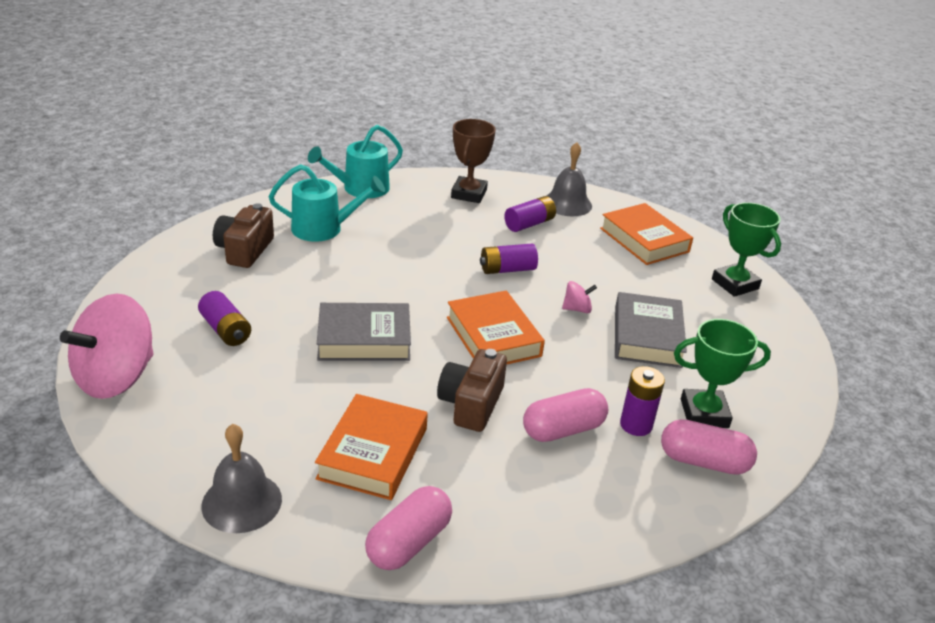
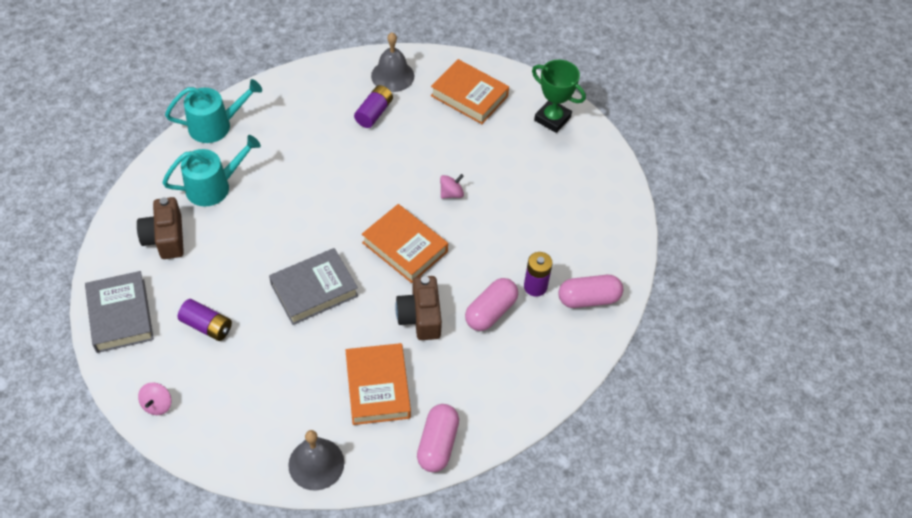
camera: 25 degrees left, 20 degrees up
(116, 377) = (157, 404): pink spinning top -> pink spinning top, size x0.42
(360, 188) = (215, 125): turquoise watering can -> turquoise watering can turned 135 degrees counterclockwise
(469, 194) = (308, 96): brown trophy -> none
(507, 269) = (381, 173): purple battery -> none
(647, 336) = (511, 200): grey book -> grey book (121, 315)
(704, 413) = (574, 257): green trophy -> none

